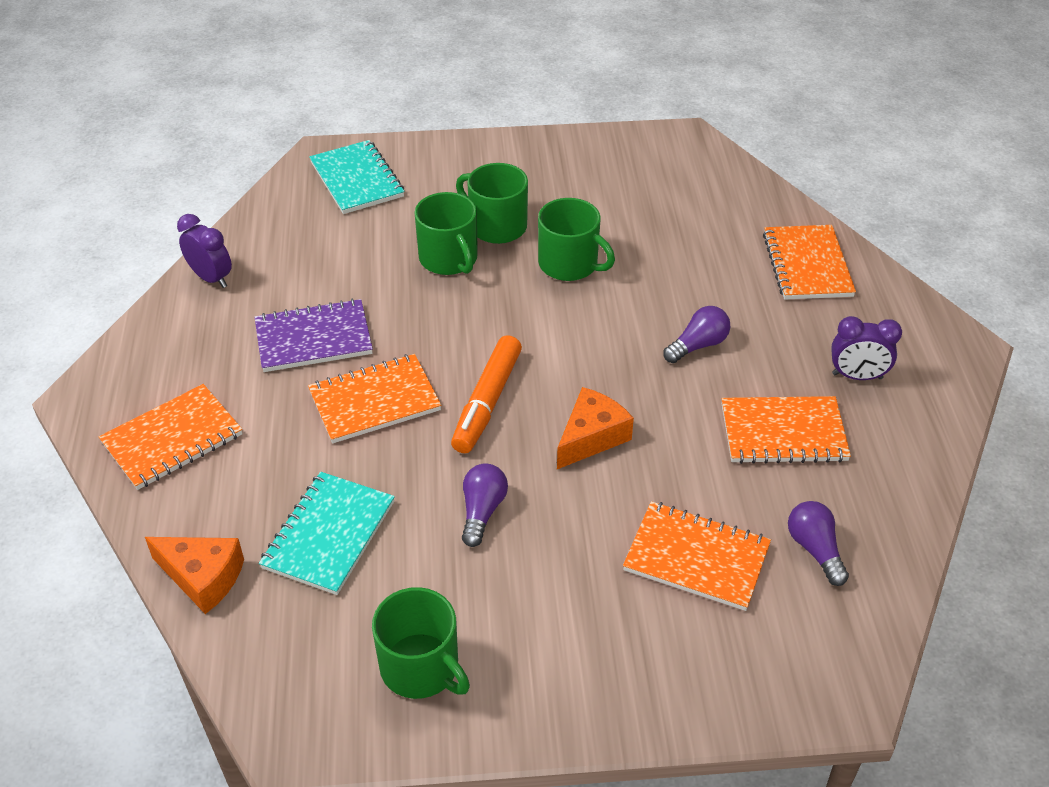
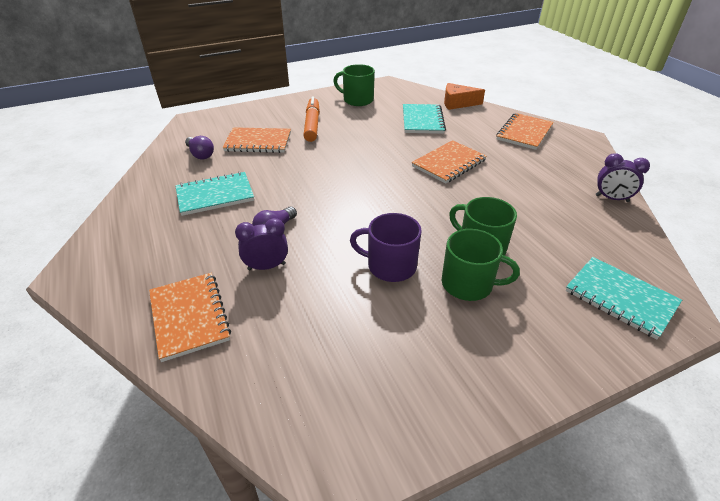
camera: 160 degrees right, 5 degrees down
(313, 338) = (512, 182): purple notebook -> none
(482, 511) = (363, 138): purple light bulb -> none
(487, 402) = (390, 175): orange marker -> orange marker (312, 125)
(569, 264) = (390, 266): green mug -> purple mug
(591, 437) = (325, 172): orange cheese -> none
(783, 432) = (215, 195): orange notebook -> turquoise notebook
(857, 376) = (162, 235): purple clock -> purple clock (266, 266)

